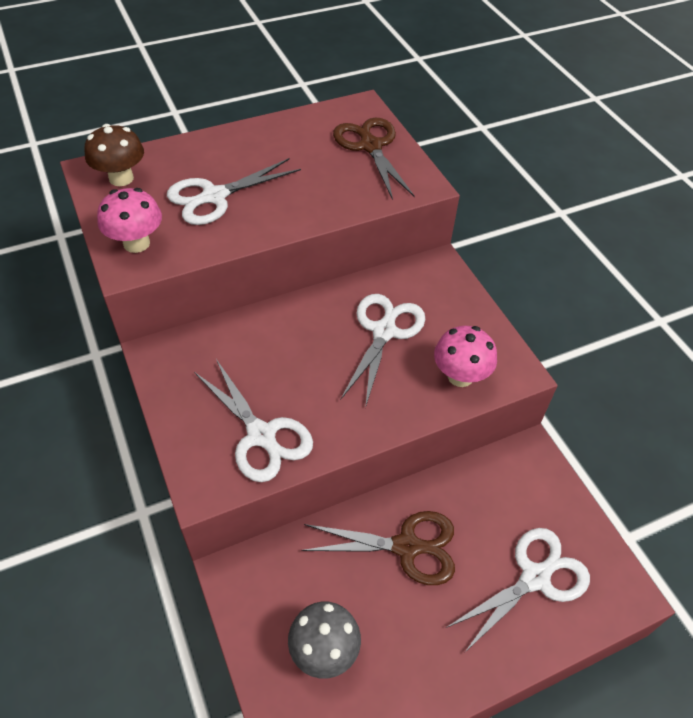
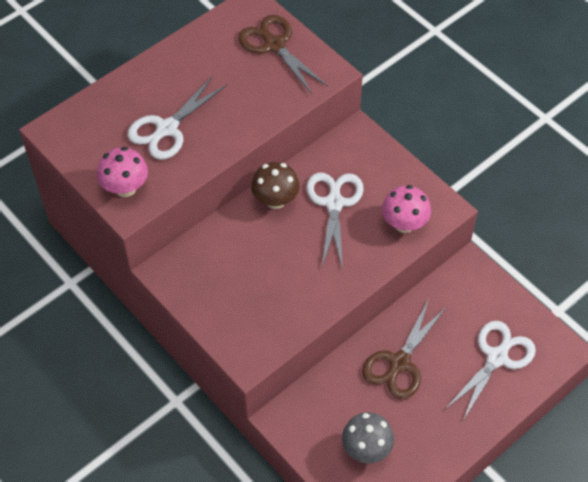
camera: 15 degrees left, 5 degrees up
(121, 178) = (81, 132): brown mushroom -> brown mushroom (275, 200)
(261, 435) = (273, 311): white scissors -> none
(406, 546) = (399, 363): brown scissors -> brown scissors turned 135 degrees clockwise

